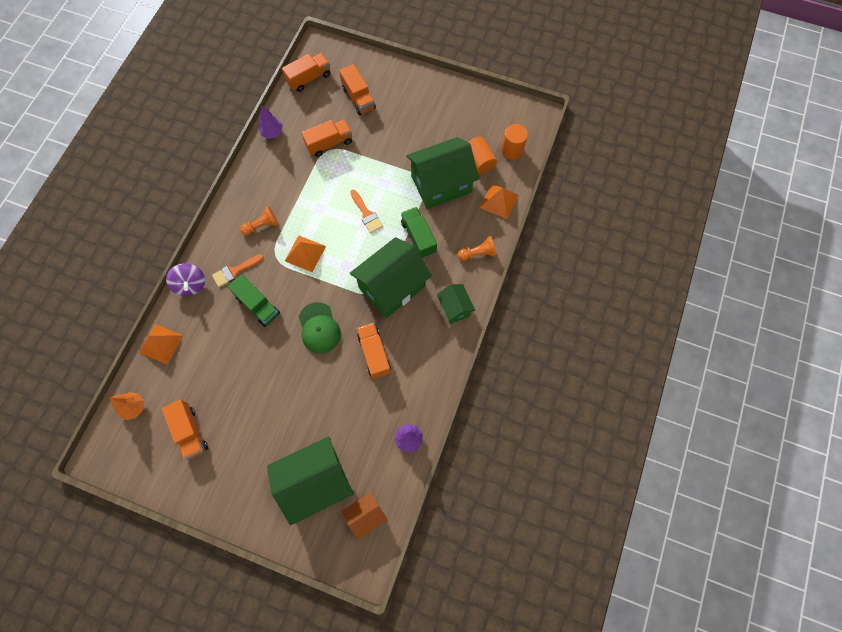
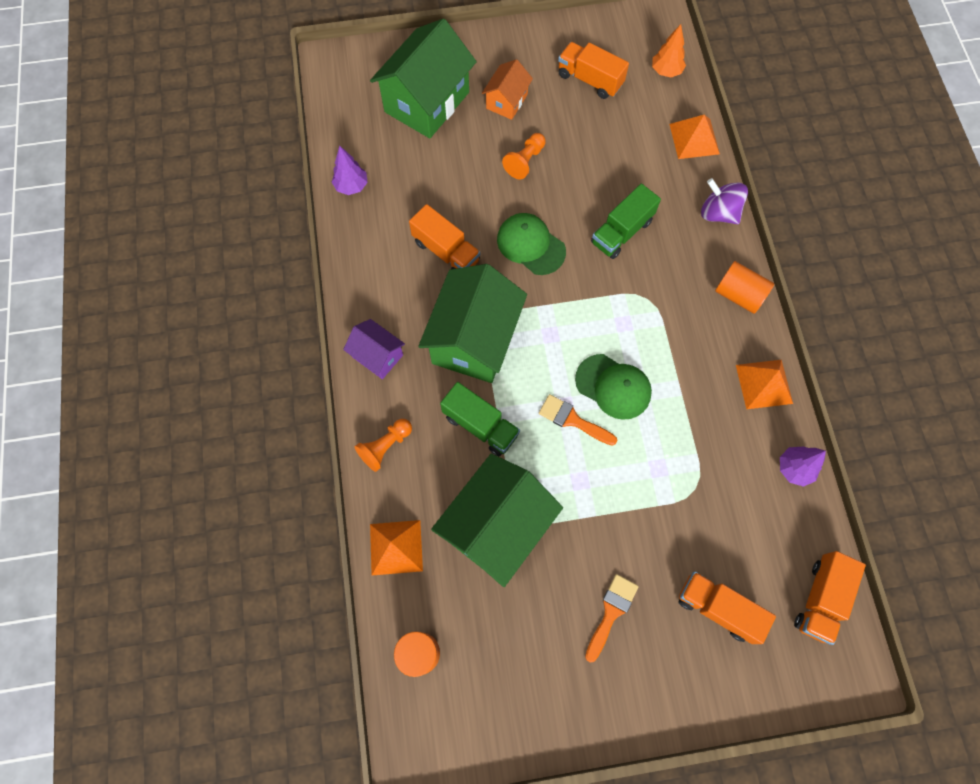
camera: 150 degrees right, 0 degrees up
(235, 271) = (681, 255): orange brush -> orange brush (611, 612)
(258, 305) = (621, 232): green truck -> green truck turned 60 degrees counterclockwise
(262, 226) = (696, 327): orange pawn -> orange pawn (525, 161)
(305, 253) = (613, 322): orange pyramid -> orange pyramid (764, 384)
(329, 143) = (702, 500): orange truck -> none
(332, 219) = (613, 386): none -> green cap
(366, 515) = (356, 100): orange house -> orange house (506, 101)
(455, 308) = (377, 356): green house -> purple house
(479, 161) = (461, 601): orange cylinder -> orange cylinder (738, 295)

